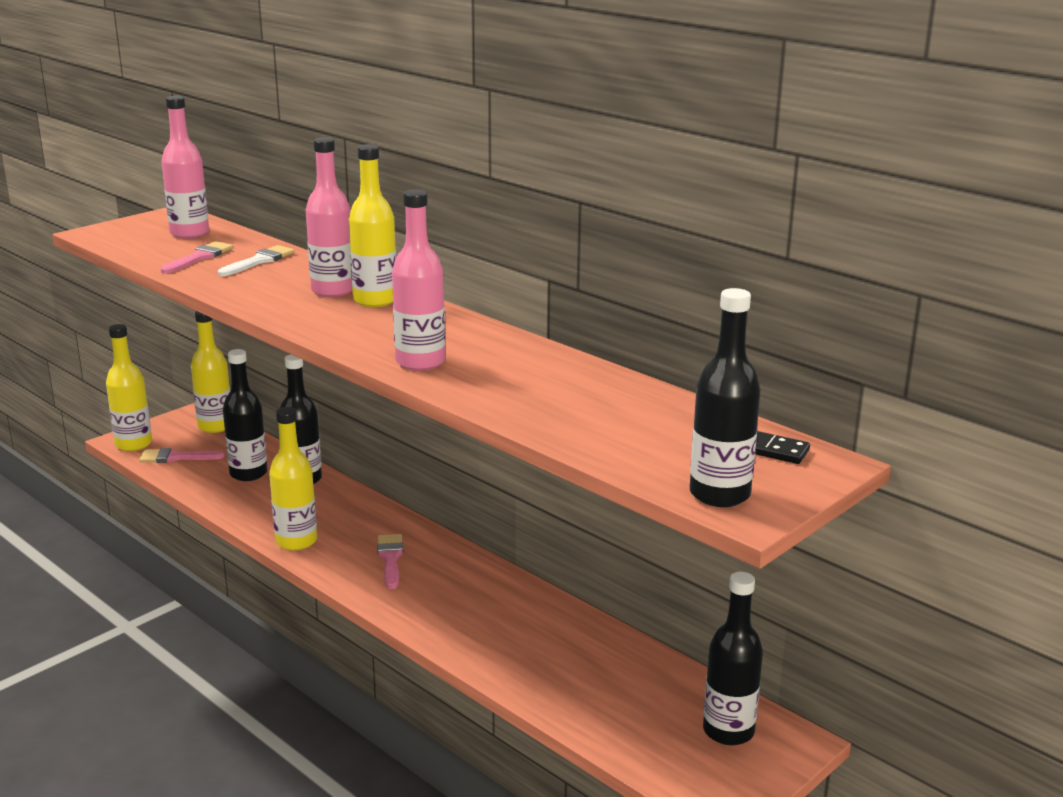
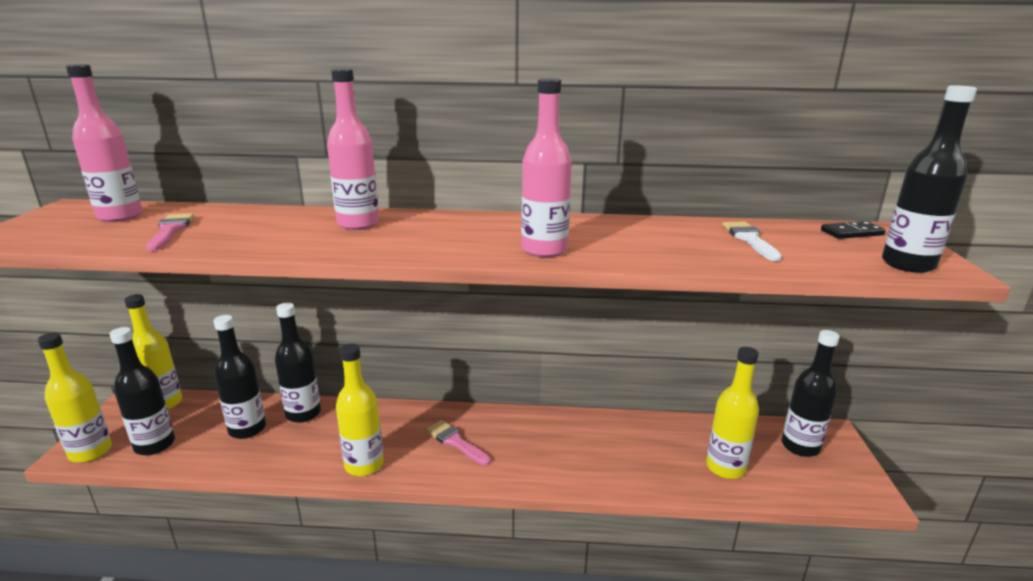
camera: 40 degrees left, 0 degrees up
(176, 457) = (155, 445): pink brush -> black bottle
(259, 261) = (241, 220): white brush -> white brush (749, 239)
(375, 300) = (409, 221): yellow bottle -> yellow bottle (725, 467)

